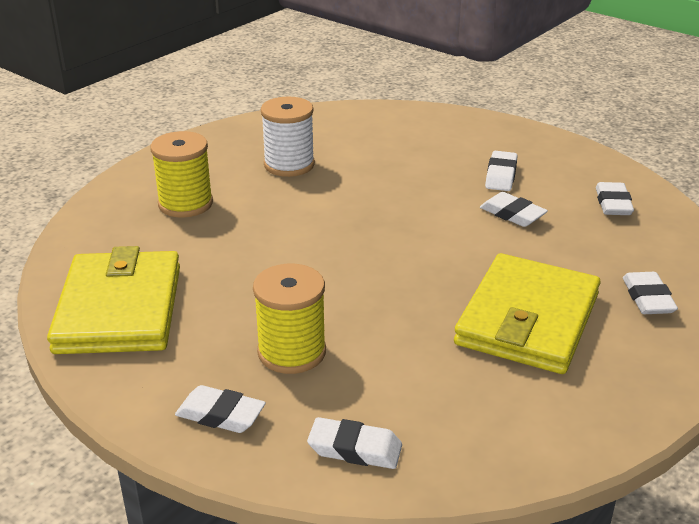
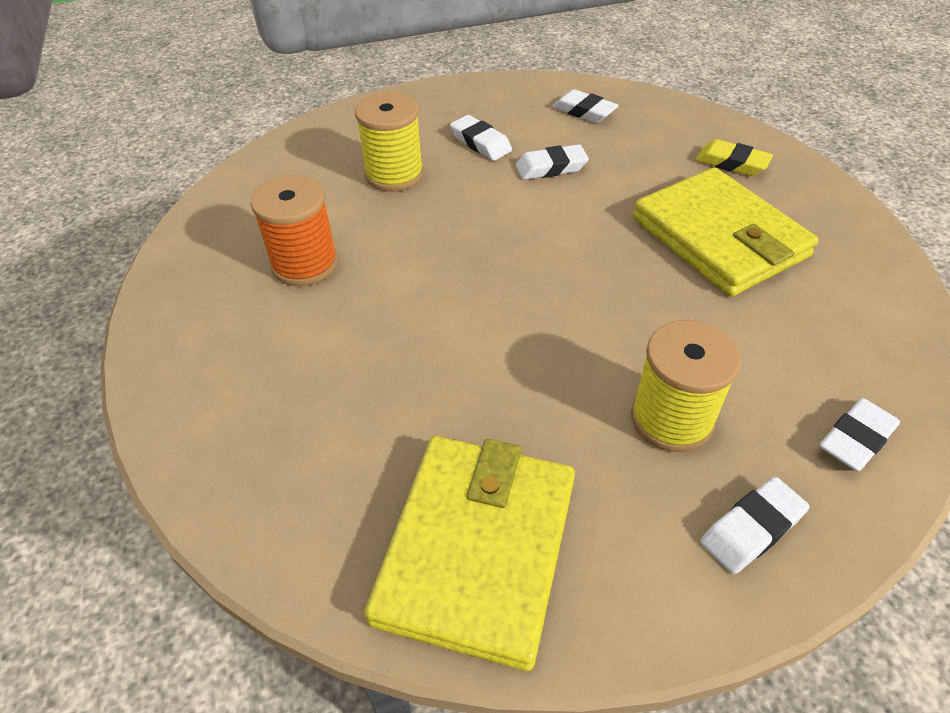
camera: 55 degrees left, 15 degrees up
(119, 309) = (477, 550): yellow wallet -> yellow wallet turned 75 degrees clockwise
(185, 204) = (294, 387): yellow spool -> yellow spool (394, 174)
(289, 165) = (305, 264): white spool -> orange spool
(647, 298) = (731, 163): white eraser -> yellow eraser

